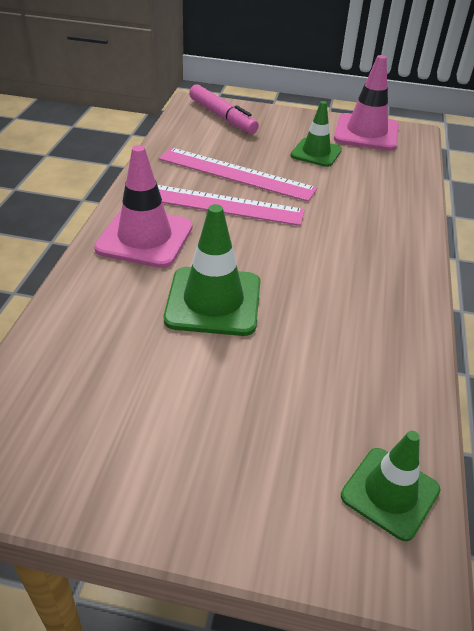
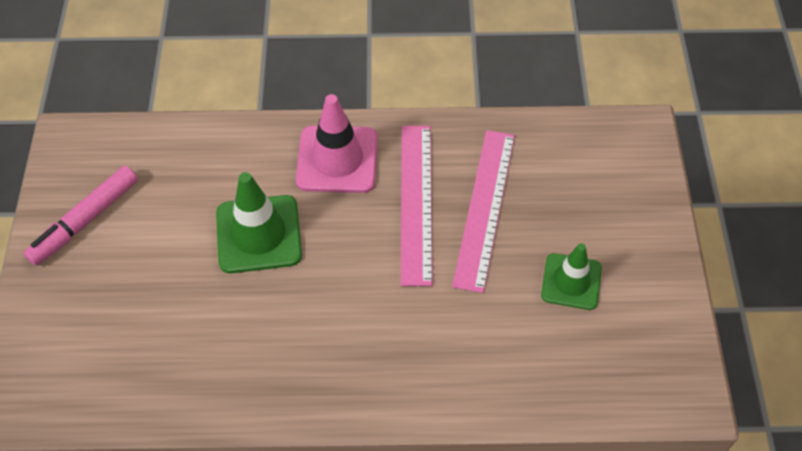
camera: 80 degrees right, 15 degrees up
(222, 117) = (619, 166): pink marker -> pink marker (85, 221)
(366, 133) = (658, 336): pink traffic cone -> none
(390, 493) = (70, 390): green traffic cone -> none

